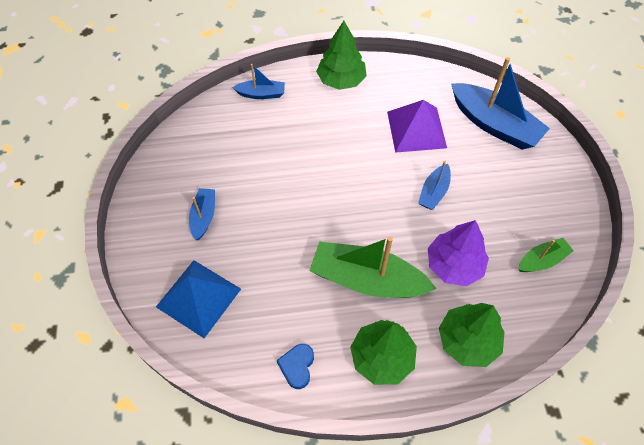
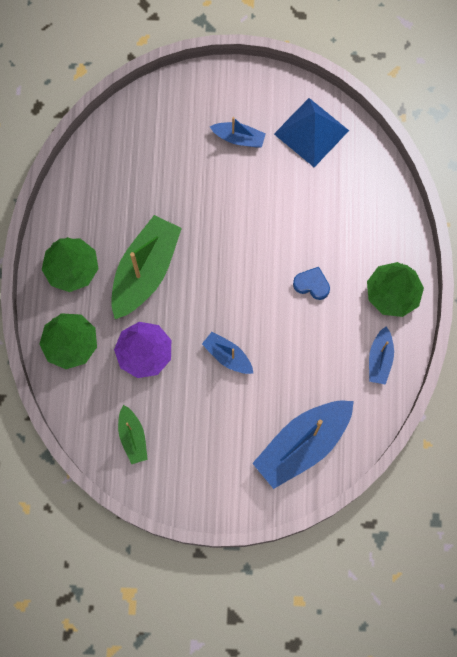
camera: 100 degrees right, 15 degrees up
(198, 298) = (157, 128): blue pyramid -> blue pyramid (311, 132)
(261, 94) = (384, 207): blue boat -> blue boat (379, 359)
(297, 366) = (79, 200): blue heart -> blue heart (312, 285)
(416, 129) = (310, 359): purple pyramid -> none

